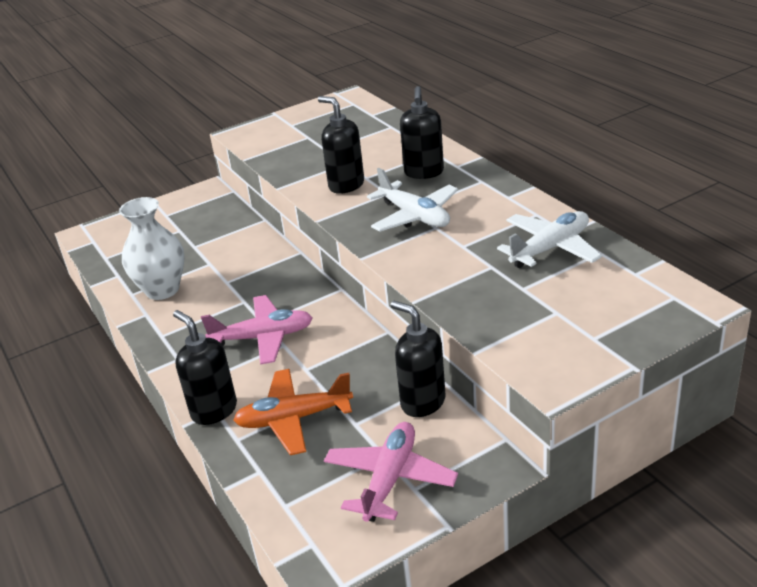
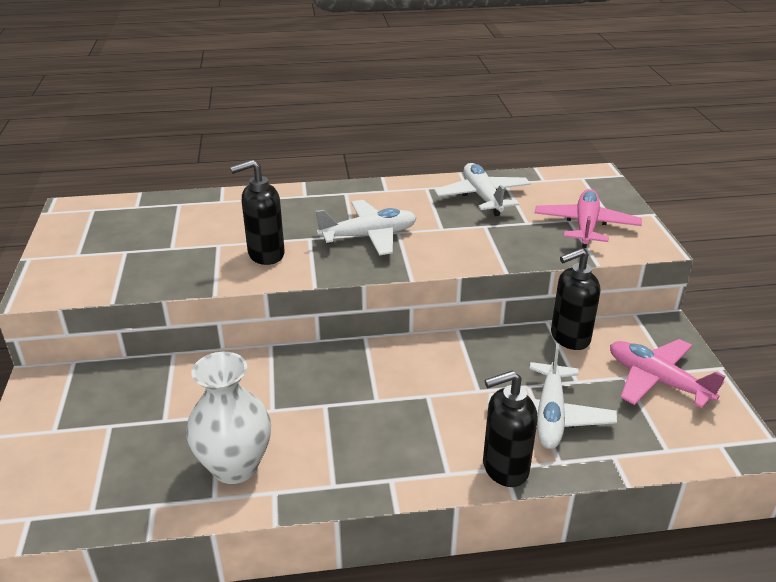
camera: 70 degrees left, 0 degrees up
(263, 337) = (404, 406): pink plane -> pink plane (585, 226)
(294, 419) = (549, 415): orange plane -> white plane
(424, 173) = (296, 212): black soap dispenser -> none

